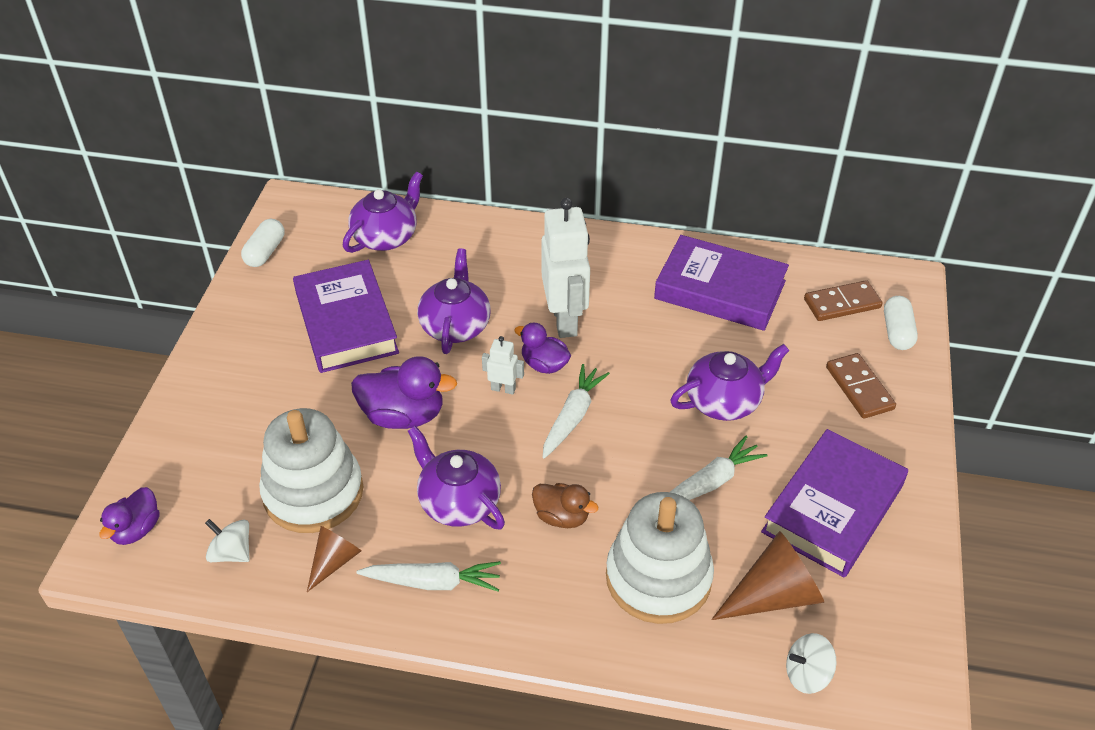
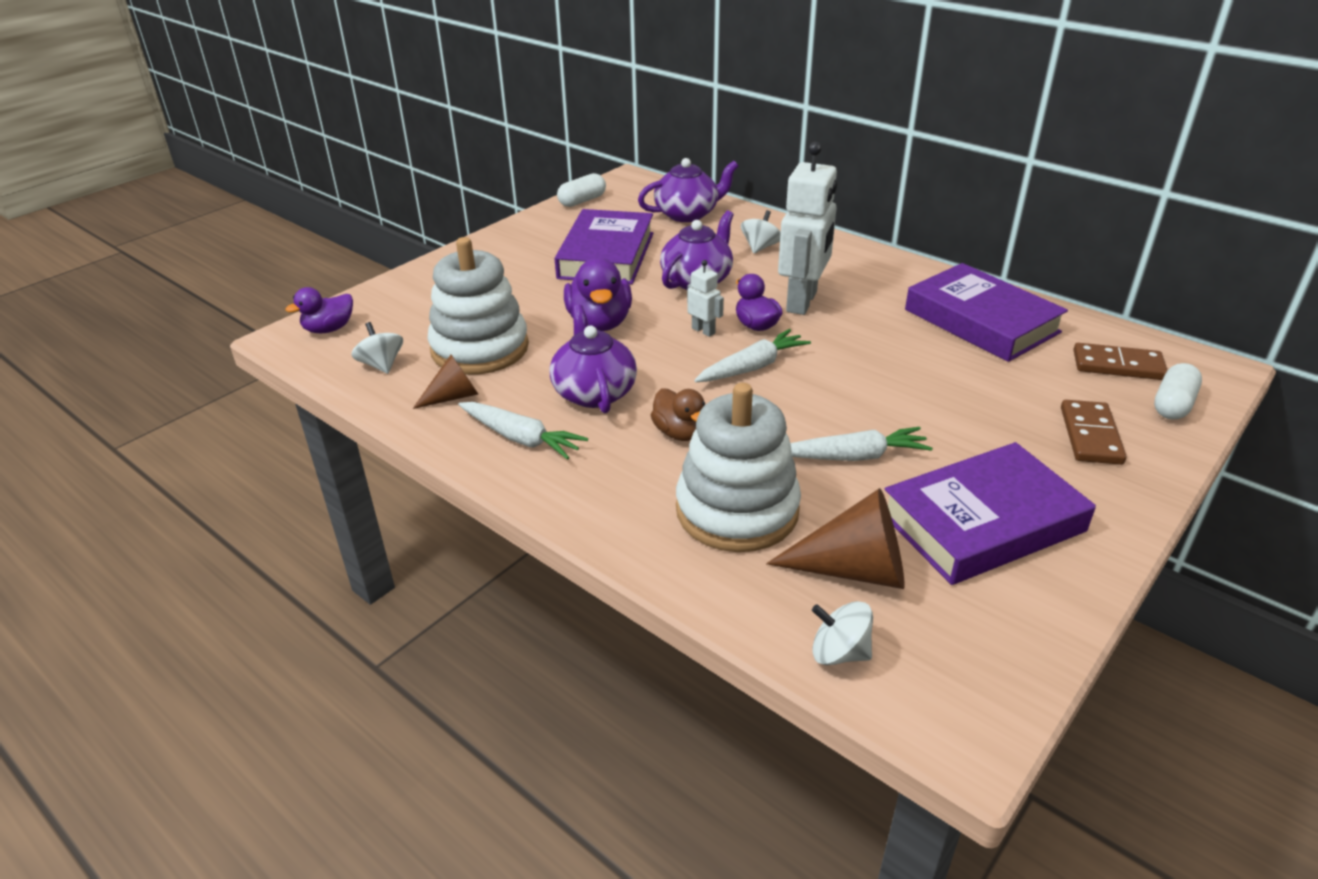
camera: 30 degrees right, 10 degrees down
(403, 415) = (599, 323): purple duck -> purple duck turned 45 degrees clockwise
(484, 261) = (760, 247): none -> white spinning top
(724, 401) = (920, 401): purple teapot -> none

